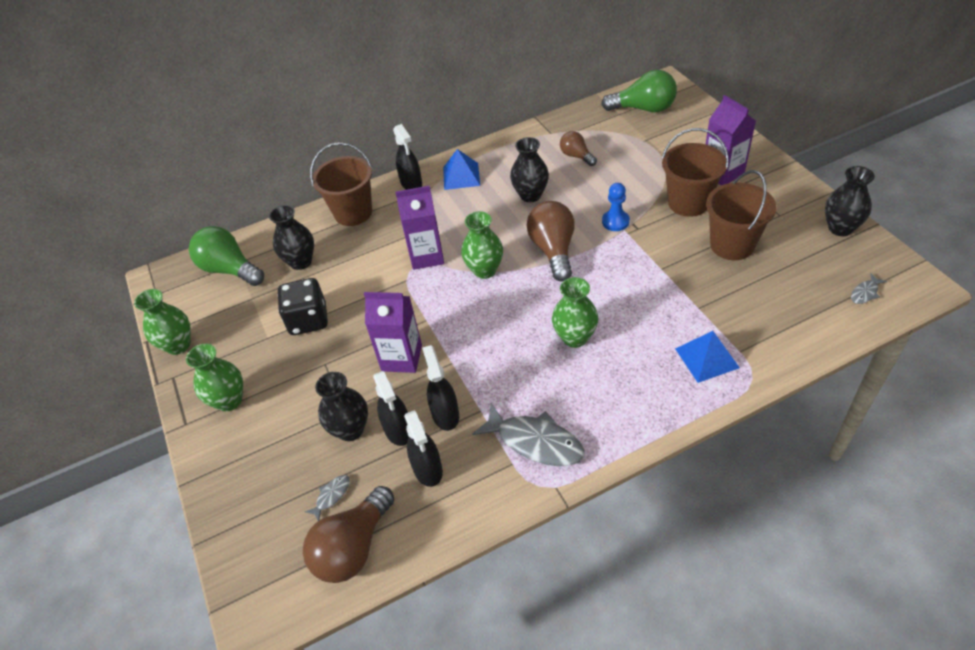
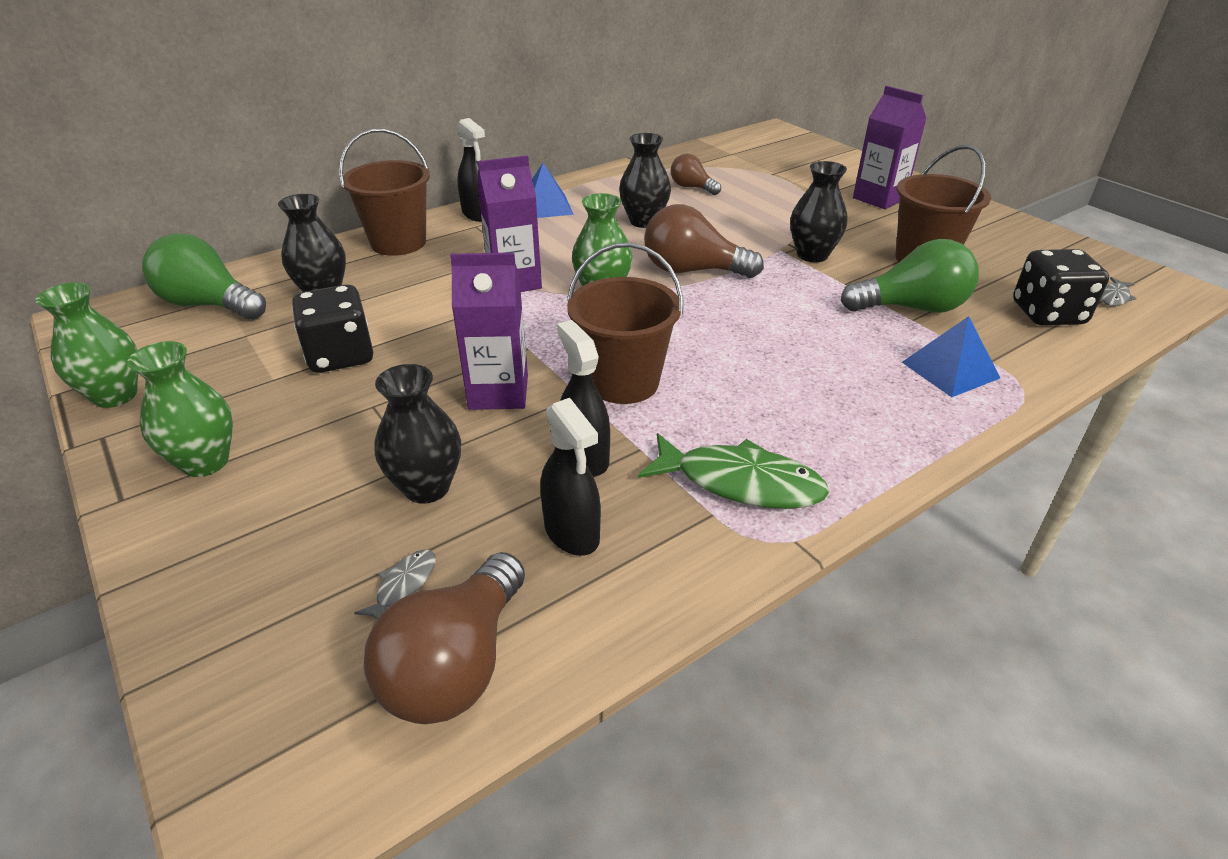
camera: 15 degrees left, 10 degrees down
(398, 430) = (510, 482): black spray bottle -> none
(535, 442) = (740, 482): grey fish -> green fish
(553, 250) = (692, 271): brown light bulb -> brown light bulb turned 60 degrees counterclockwise
(575, 337) = (755, 357): green vase -> none
(615, 221) = (765, 242): blue pawn -> none
(643, 109) = (759, 149): green light bulb -> green light bulb (911, 308)
(688, 203) = (850, 224): brown bucket -> brown bucket (623, 382)
(803, 307) = (1047, 313): none -> black dice
(840, 228) = (1046, 241): black vase -> black vase (812, 255)

